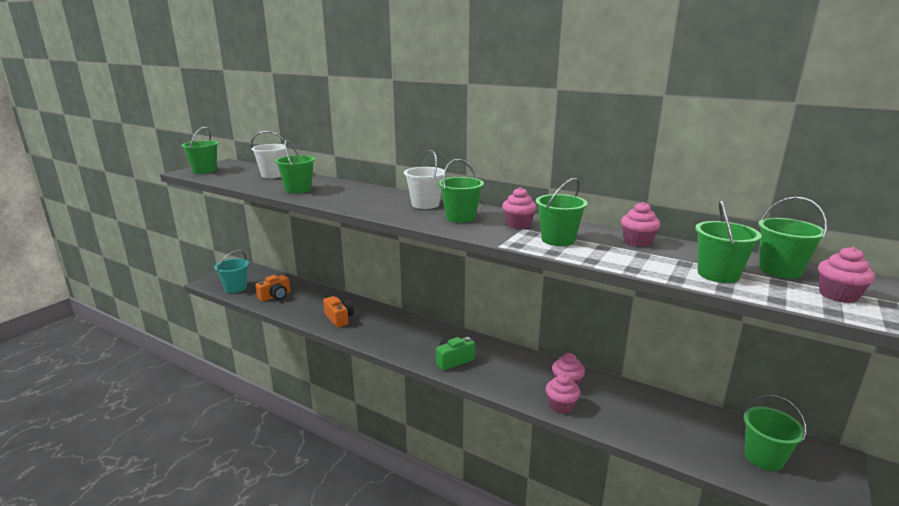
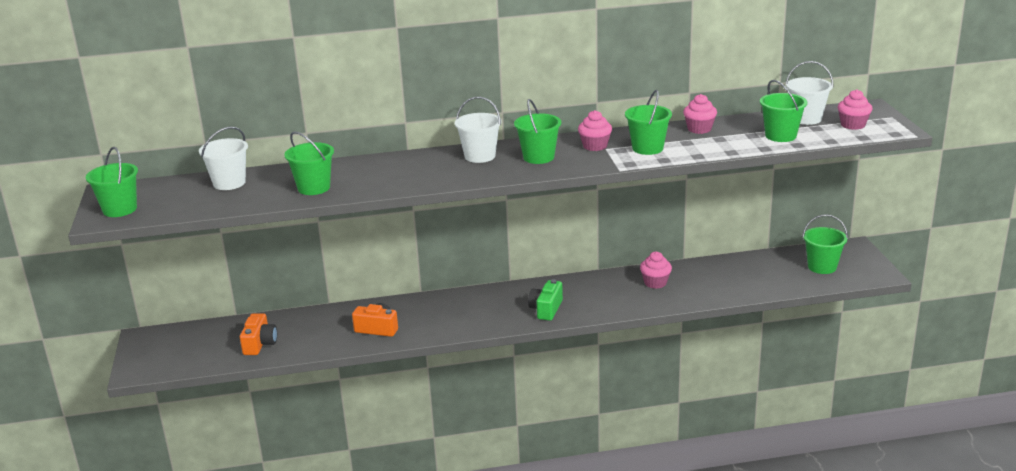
camera: 40 degrees left, 5 degrees up
(235, 288) = (188, 359): turquoise bucket -> none
(561, 406) = (672, 299): pink cupcake -> none
(780, 270) = (806, 119): green bucket -> white bucket

